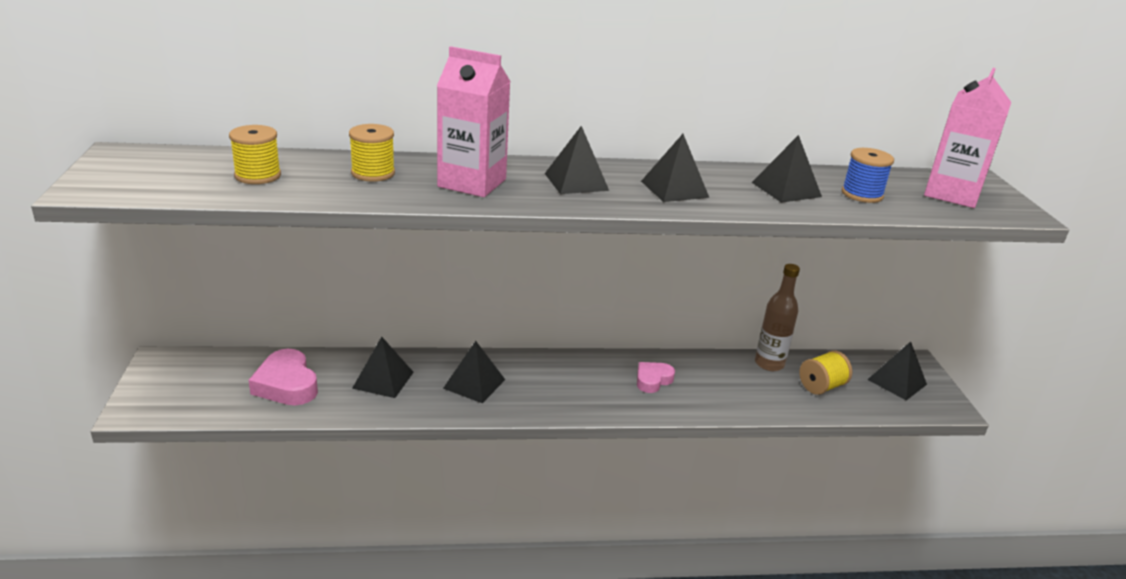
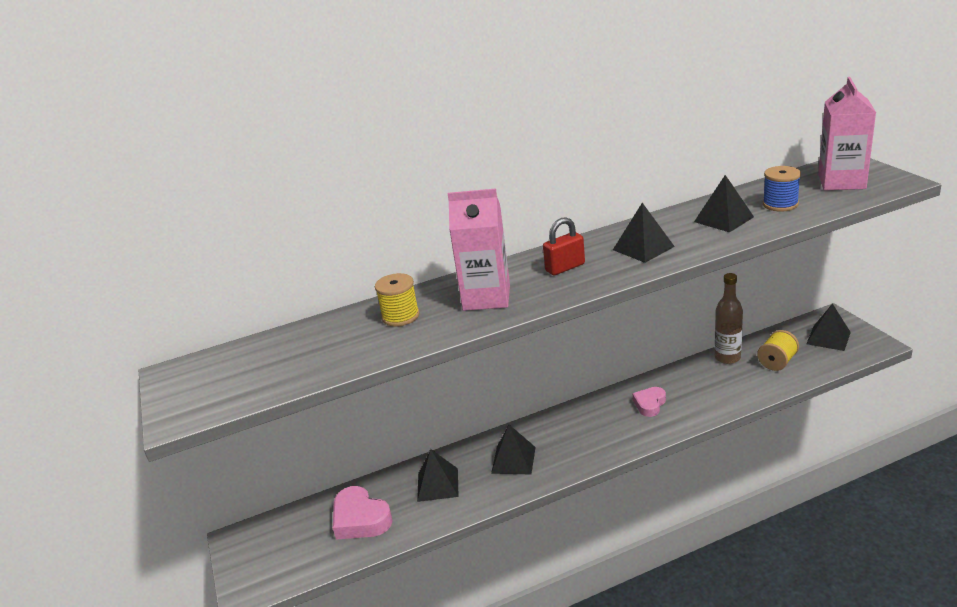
camera: 10 degrees left, 0 degrees up
(258, 175) = (309, 352): yellow spool -> none
(576, 182) = (565, 267): black pyramid -> red padlock

